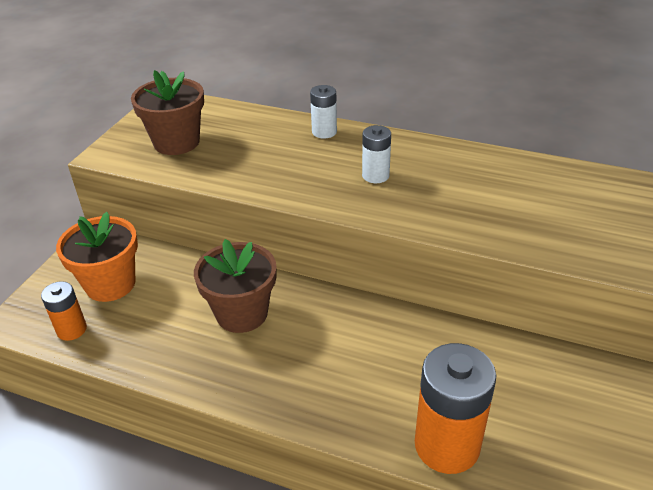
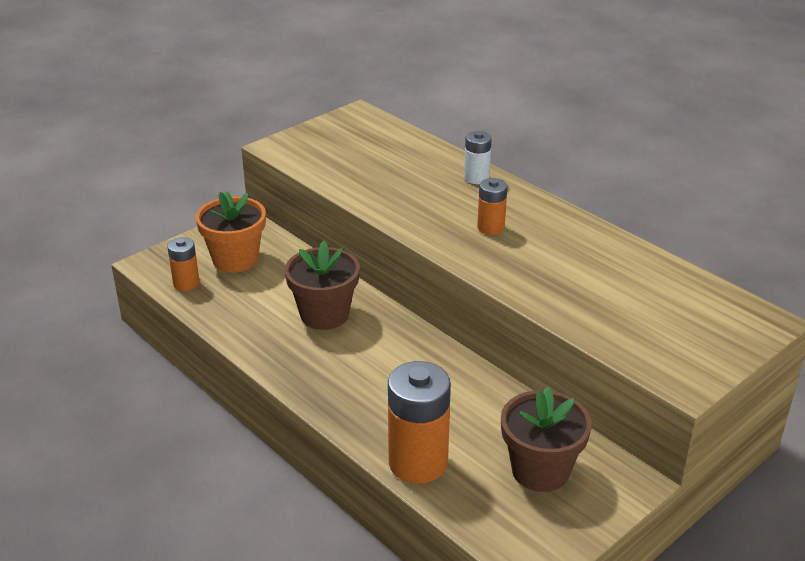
camera: 25 degrees right, 5 degrees down
(176, 142) = (340, 152): brown flower pot -> brown flower pot (540, 470)
(375, 175) = (490, 227): white battery -> orange battery

